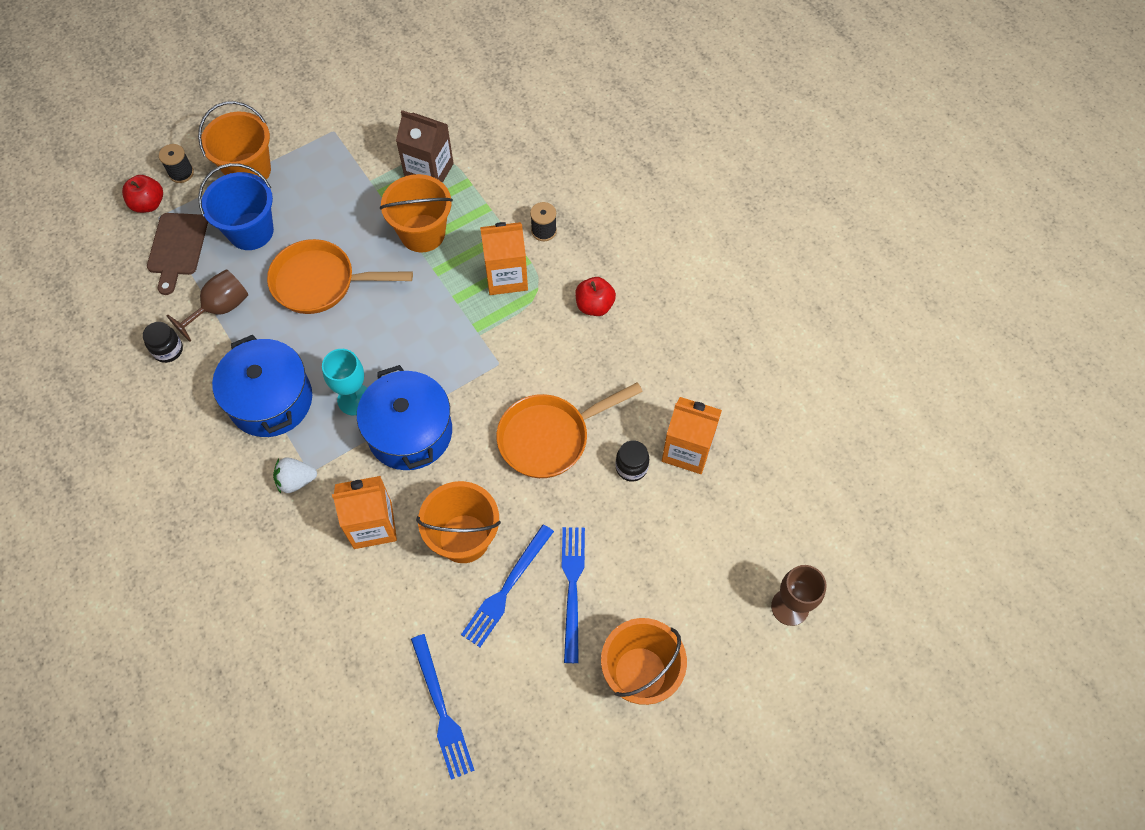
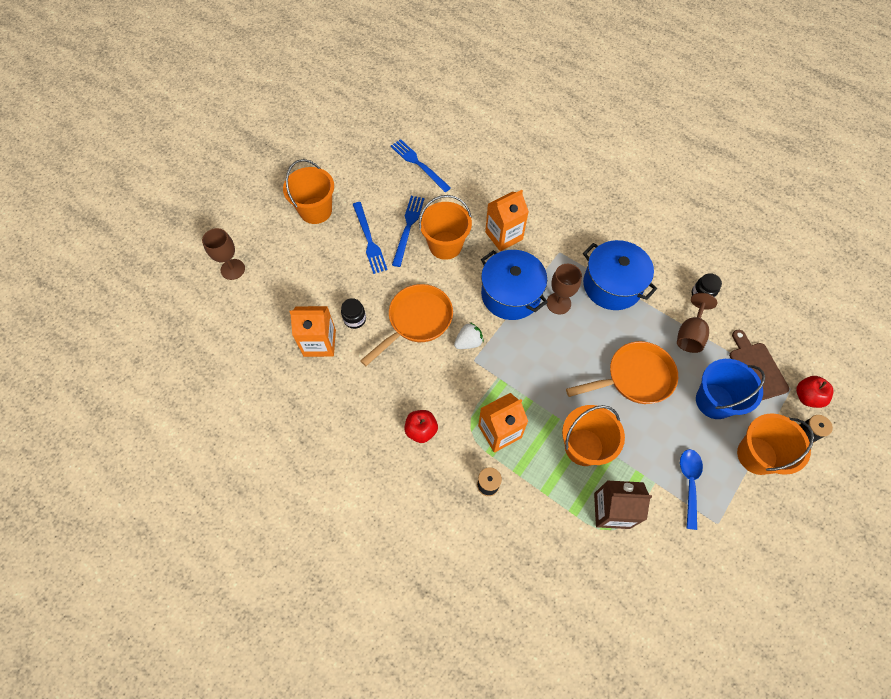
camera: 160 degrees right, 0 degrees up
(296, 480) = (564, 244): white strawberry -> white strawberry (468, 342)
(336, 169) = (689, 483): none -> blue spoon
(354, 399) = (558, 303): turquoise goblet -> brown goblet

